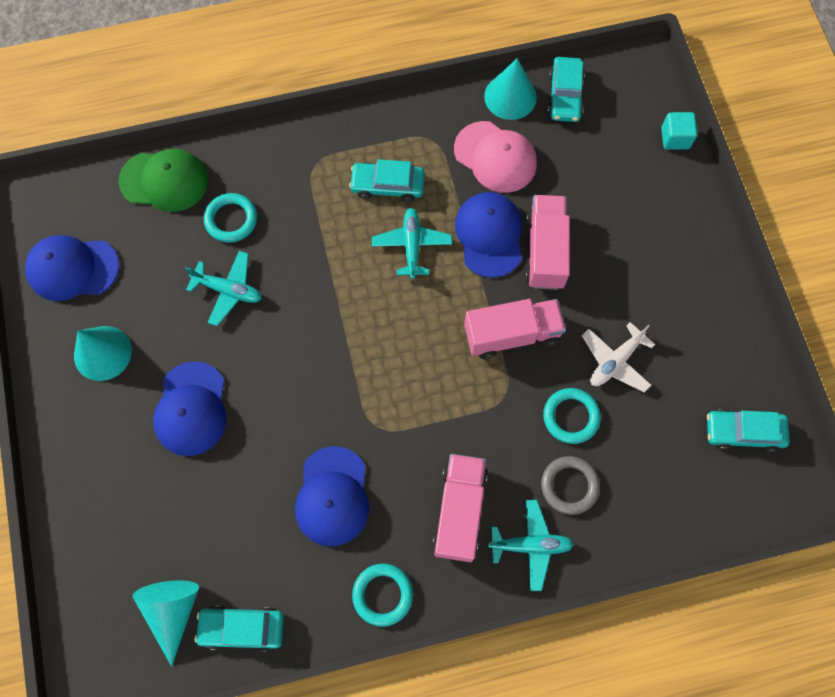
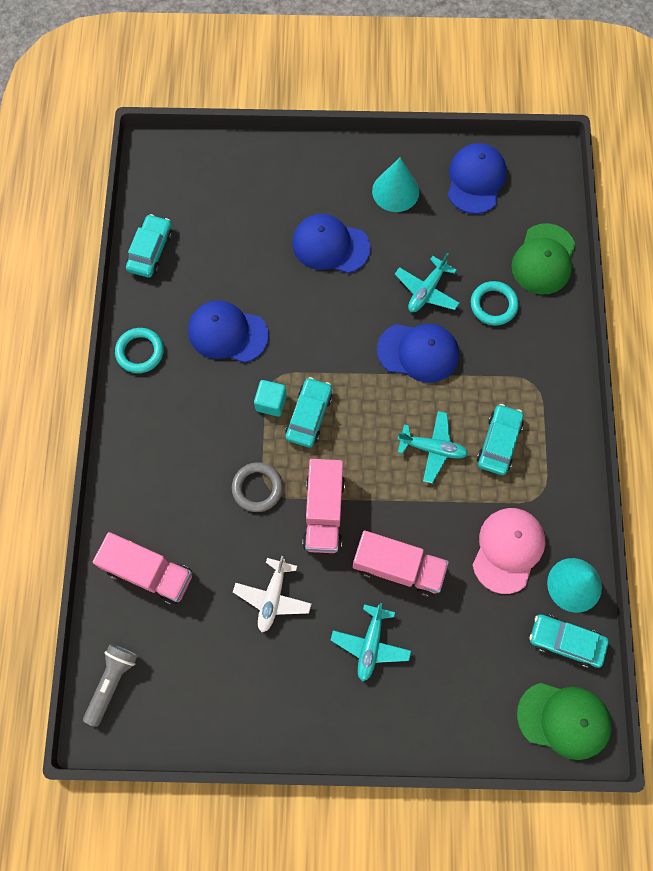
camera: 105 degrees right, 0 degrees up
(173, 611) = (179, 208): turquoise cone -> none
(459, 511) = (184, 426): pink truck -> pink truck (149, 572)
(489, 235) = (426, 520): blue cap -> blue cap (418, 352)
(495, 157) = (508, 550): pink cap -> pink cap turned 150 degrees clockwise
(530, 545) = (138, 473): turquoise plane -> turquoise plane (370, 644)
(569, 486) = (175, 520): grey ring -> grey ring (257, 488)
(571, 417) = (234, 540): turquoise ring -> none
(615, 361) = (272, 597): white plane -> white plane turned 135 degrees counterclockwise
(634, 86) = (564, 720): none -> green cap
(675, 138) = (492, 742): turquoise cube -> turquoise cube (271, 402)
(743, 432) = (173, 693): turquoise car -> turquoise car (309, 416)
(756, 497) = (112, 682): none -> grey flashlight

